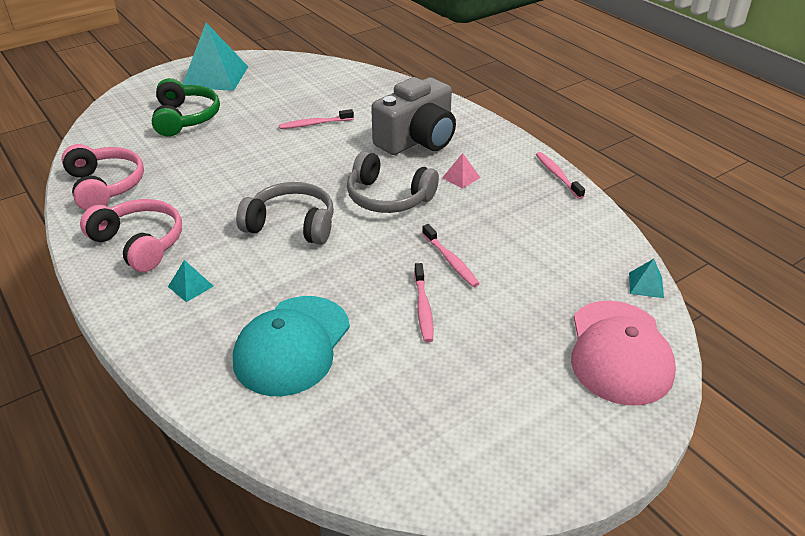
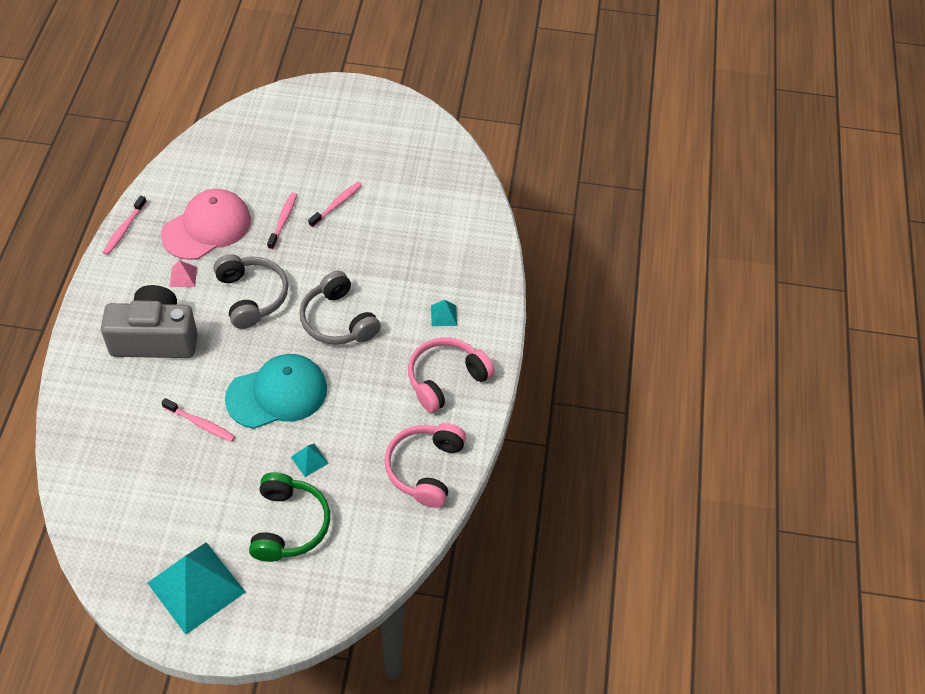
camera: 140 degrees left, 15 degrees up
(140, 243) = (445, 379): pink headphones -> pink headphones turned 60 degrees clockwise
(186, 118) = (289, 525): green headphones -> green headphones turned 150 degrees clockwise
(292, 345) = (426, 233): turquoise cap -> turquoise cap (277, 394)
(619, 352) = (281, 116): pink cap -> pink cap (207, 227)
(646, 285) = (211, 131): turquoise pyramid -> turquoise pyramid (309, 460)

